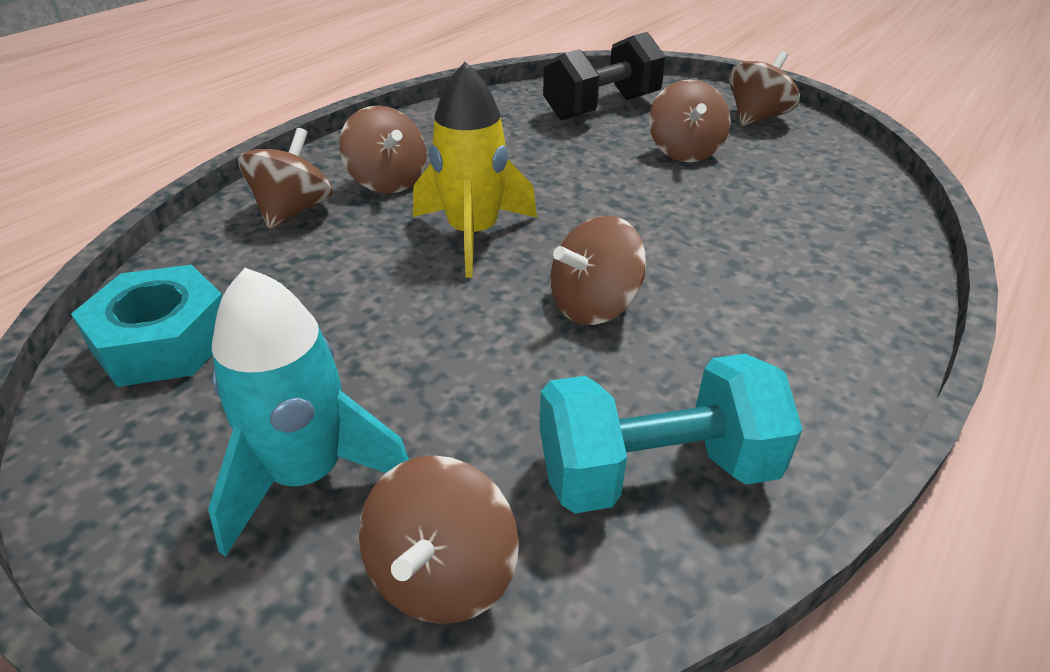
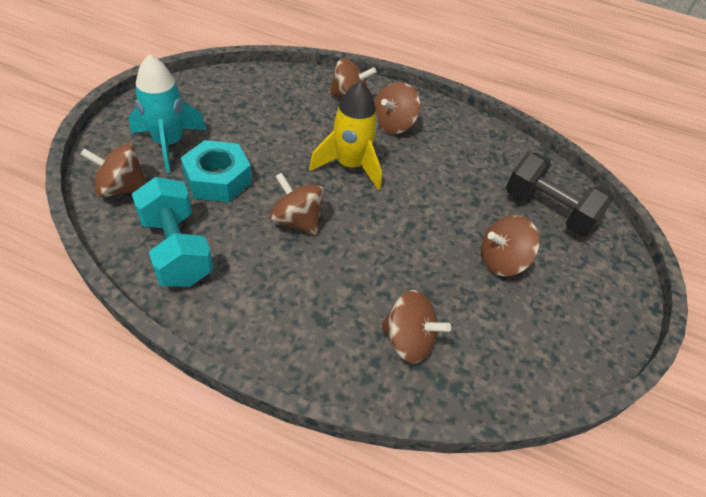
camera: 70 degrees right, 10 degrees up
(164, 341) = (240, 88): turquoise nut -> turquoise nut (218, 179)
(756, 117) = (591, 311): brown spinning top -> brown spinning top (408, 340)

